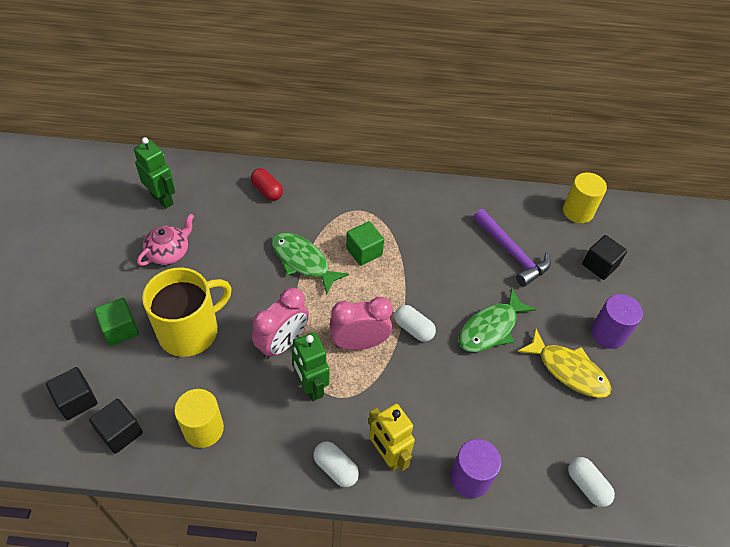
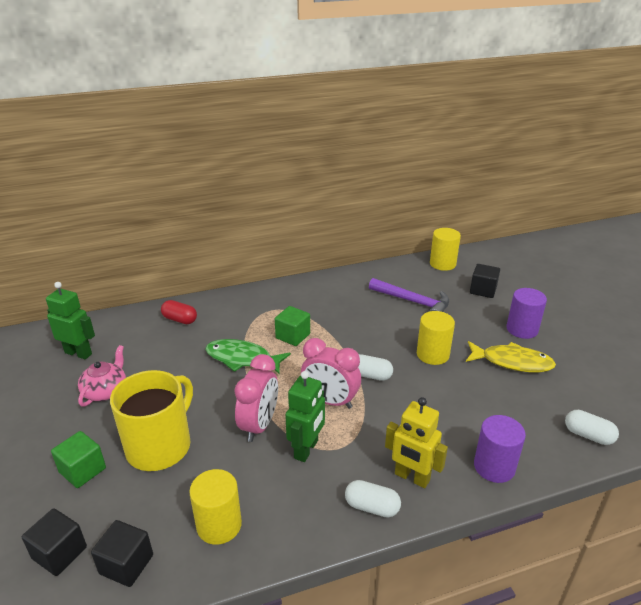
camera: 20 degrees left, 20 degrees down
(310, 386) = (306, 449): green robot -> green robot turned 105 degrees counterclockwise
(359, 343) = (330, 401): pink clock -> pink clock turned 120 degrees counterclockwise
(491, 328) = (432, 354): green fish -> yellow cylinder

